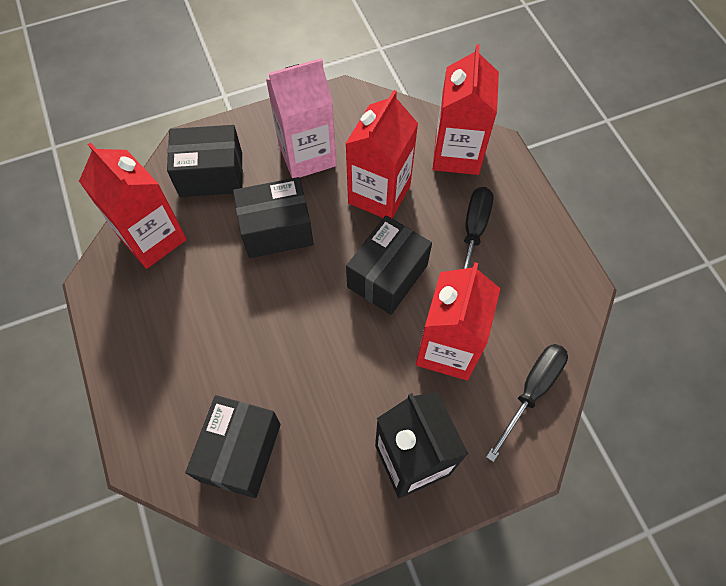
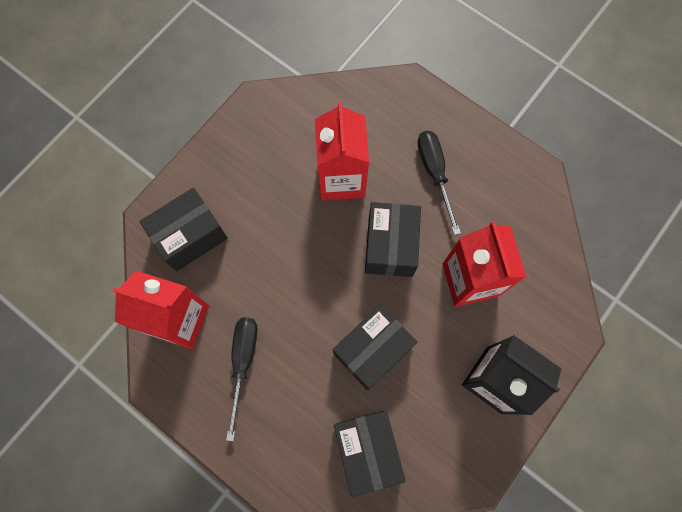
camera: 30 degrees left, 10 degrees up
(277, 230) = (278, 255): black box -> black box (372, 350)
(307, 155) = (260, 175): pink carton -> none
(457, 154) = (382, 109): red carton -> none
(531, 391) = (548, 278): black screwdriver -> black screwdriver (243, 363)

